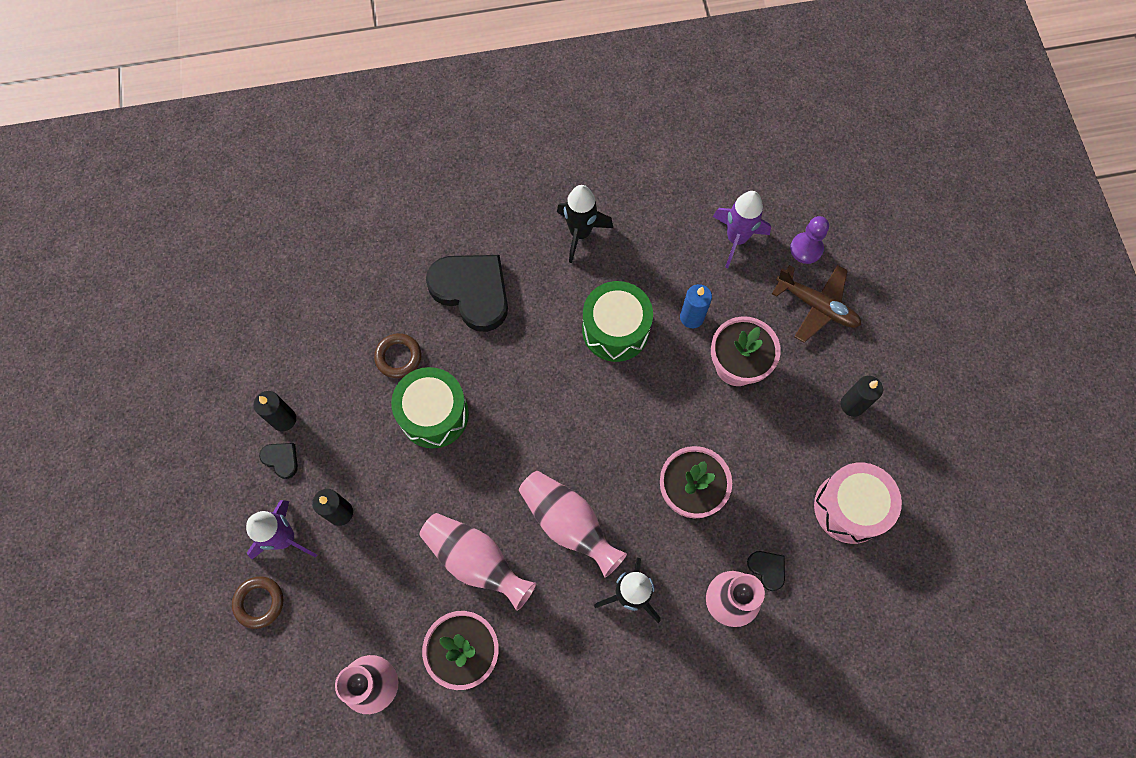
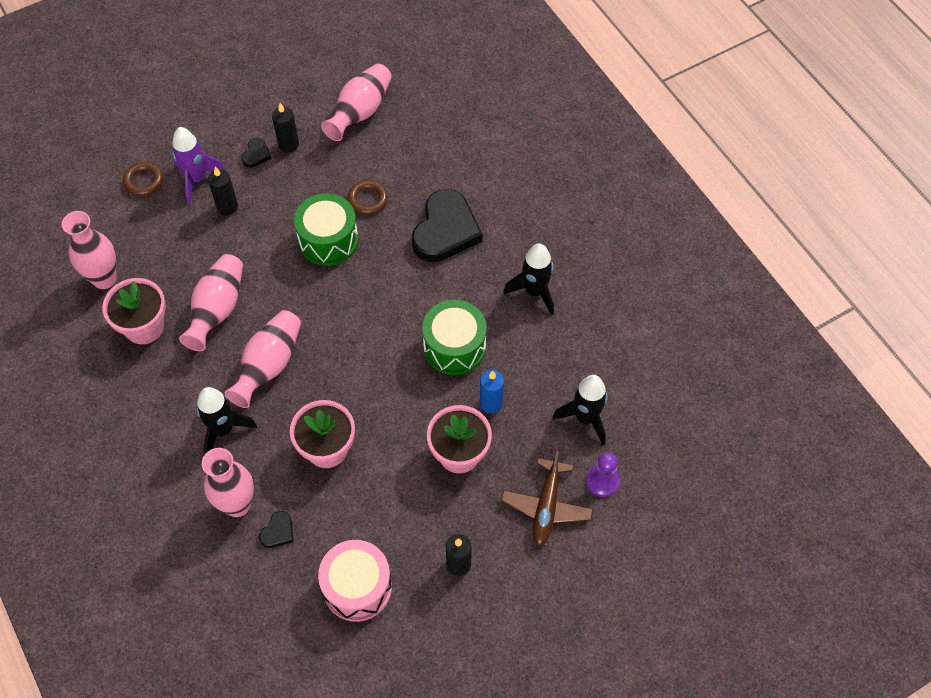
camera: 70 degrees right, 10 degrees down
(275, 328) = (360, 112): none -> pink vase
(736, 239) = (585, 418): purple rocket -> black rocket

